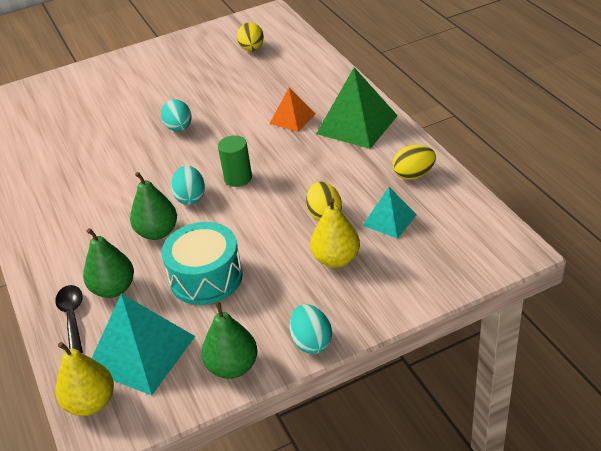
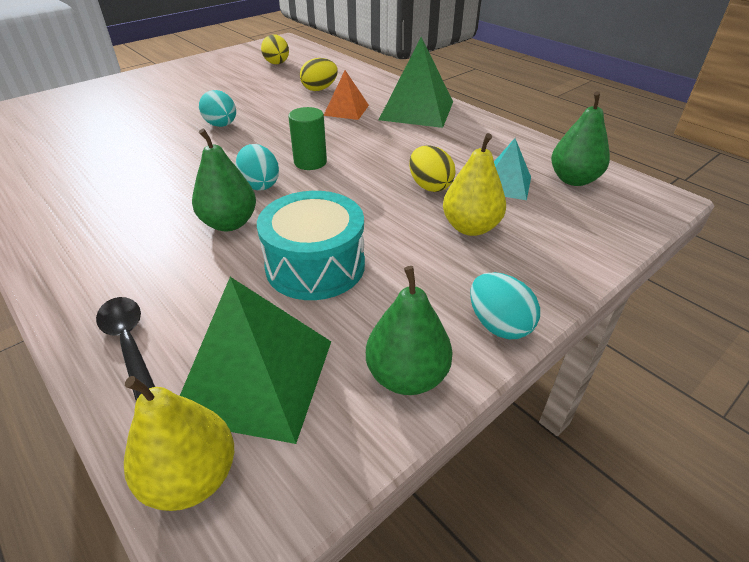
camera: 20 degrees left, 0 degrees up
(113, 289) = (186, 295): green pear -> green pear (573, 180)
(141, 352) = (255, 378): turquoise pyramid -> green pyramid
(413, 175) = (502, 144): yellow egg -> yellow egg (319, 89)

